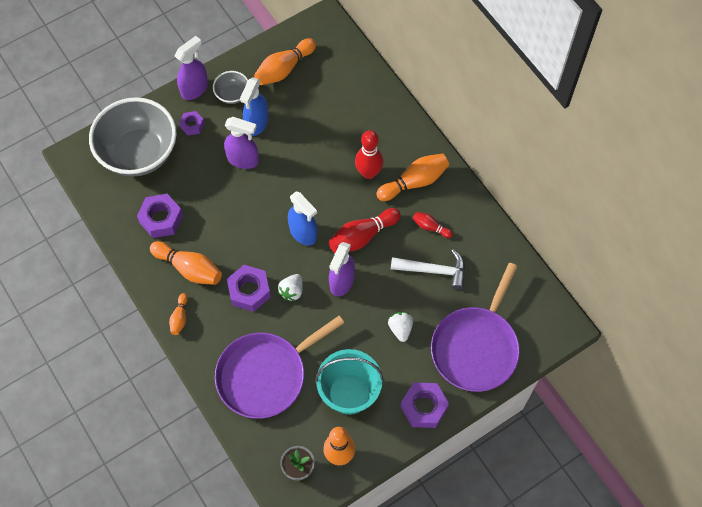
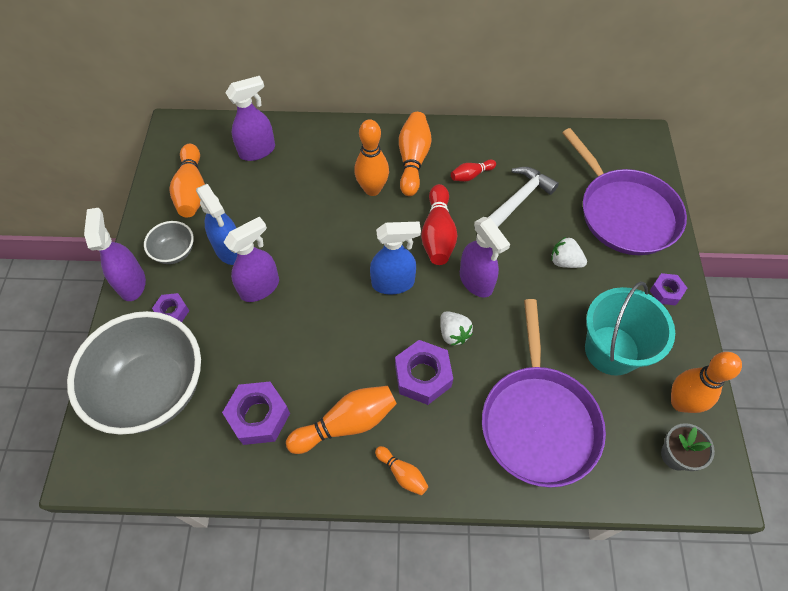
camera: 55 degrees left, 5 degrees down
(345, 82) = (257, 151): none -> purple spray bottle
(368, 173) = (372, 189): red bowling pin -> orange bowling pin
(424, 407) = (666, 292): purple nut -> purple nut, size x0.58

